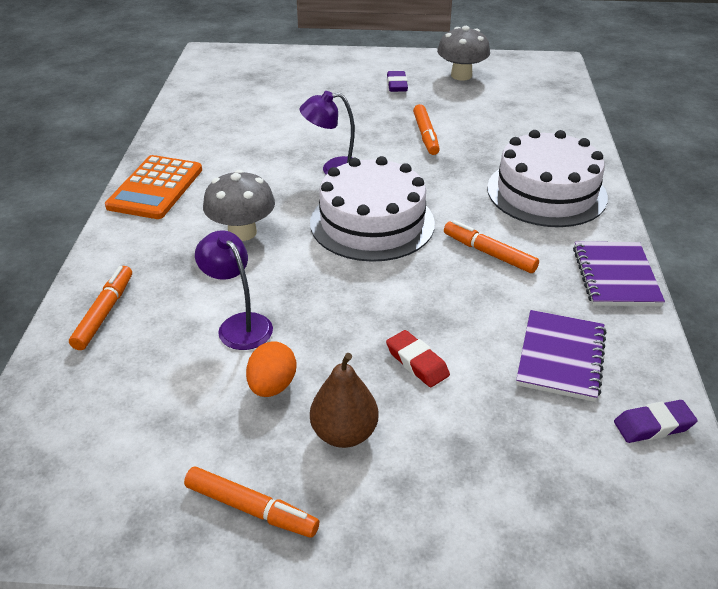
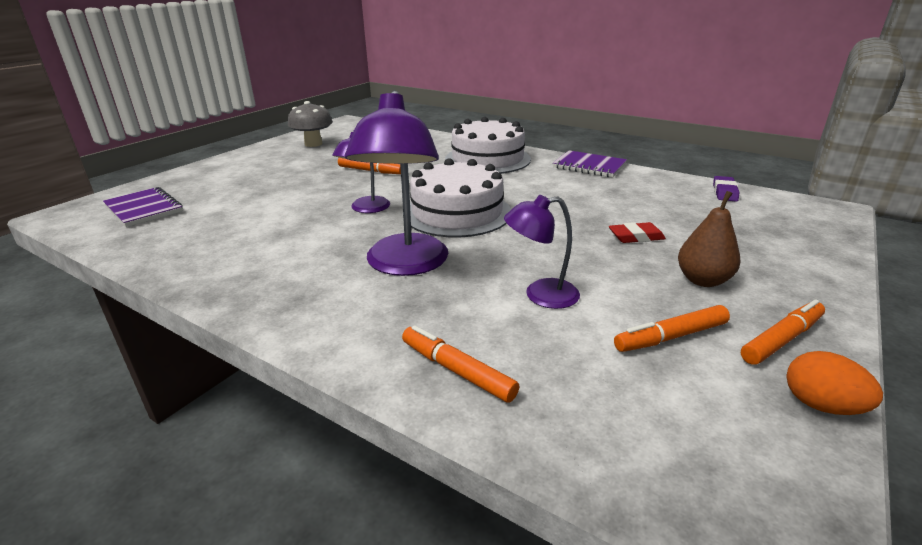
camera: 60 degrees left, 10 degrees down
(155, 188) = (265, 294): orange calculator -> none
(242, 232) = (405, 265): grey mushroom -> purple lamp
(272, 386) = (633, 297): orange egg -> orange egg (821, 405)
(397, 85) = (286, 162): purple eraser -> none
(489, 253) = (535, 188): orange marker -> orange marker (671, 337)
(560, 357) = (655, 197): purple notebook -> purple notebook (144, 209)

